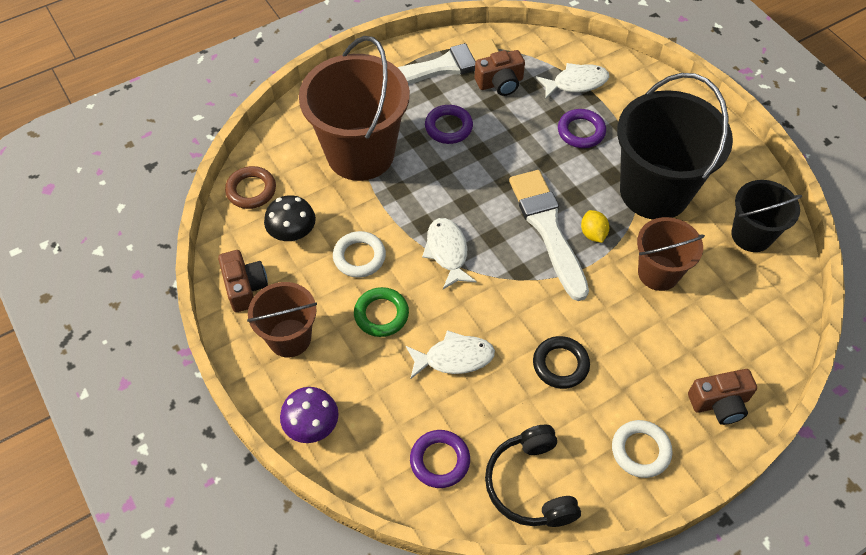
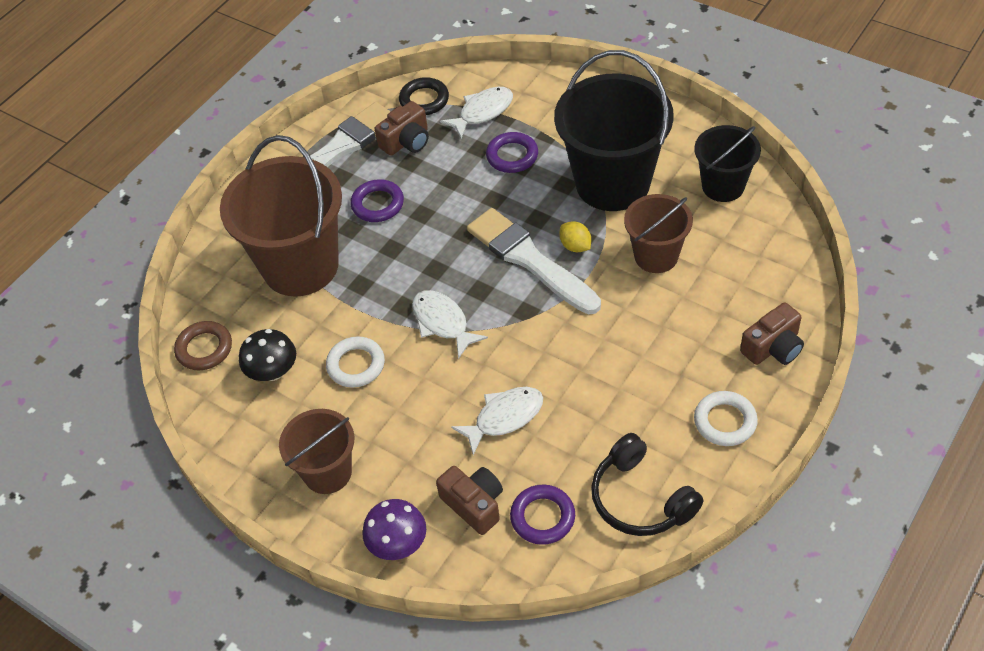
camera: 20 degrees left, 5 degrees down
(245, 287) = (252, 445): brown camera -> brown camera (474, 504)
(381, 314) = (409, 409): green ring -> none
(560, 364) = (609, 378): black ring -> black ring (424, 100)

